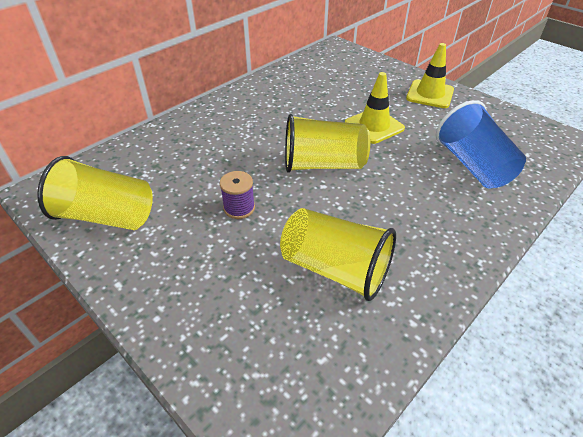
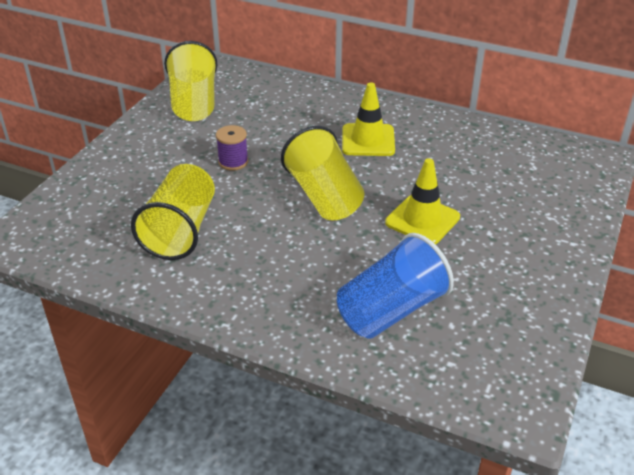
camera: 70 degrees right, 5 degrees down
(430, 94) = (539, 258): yellow traffic cone -> yellow traffic cone (368, 140)

